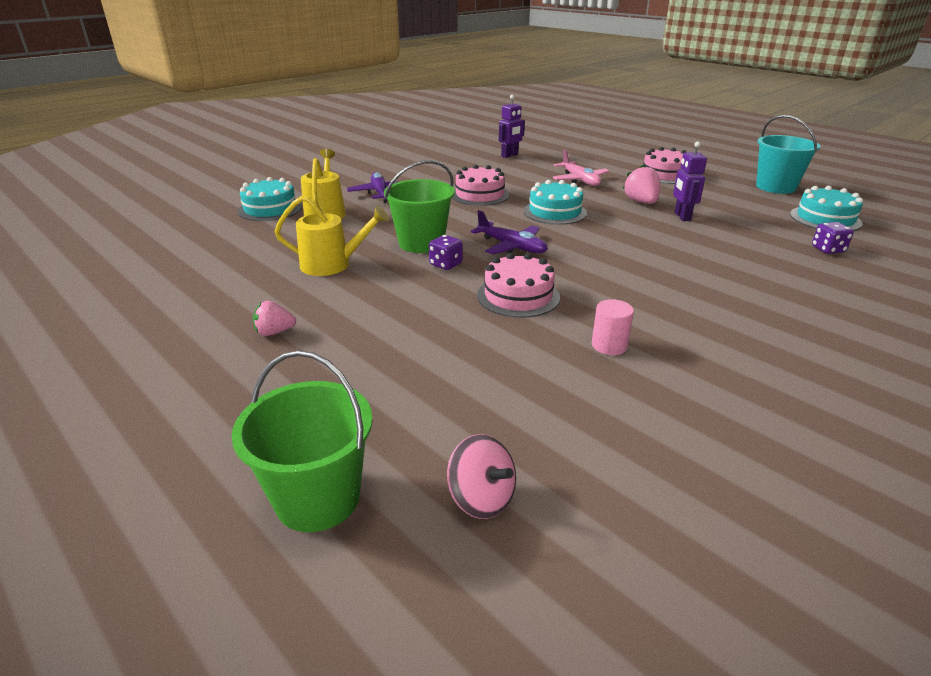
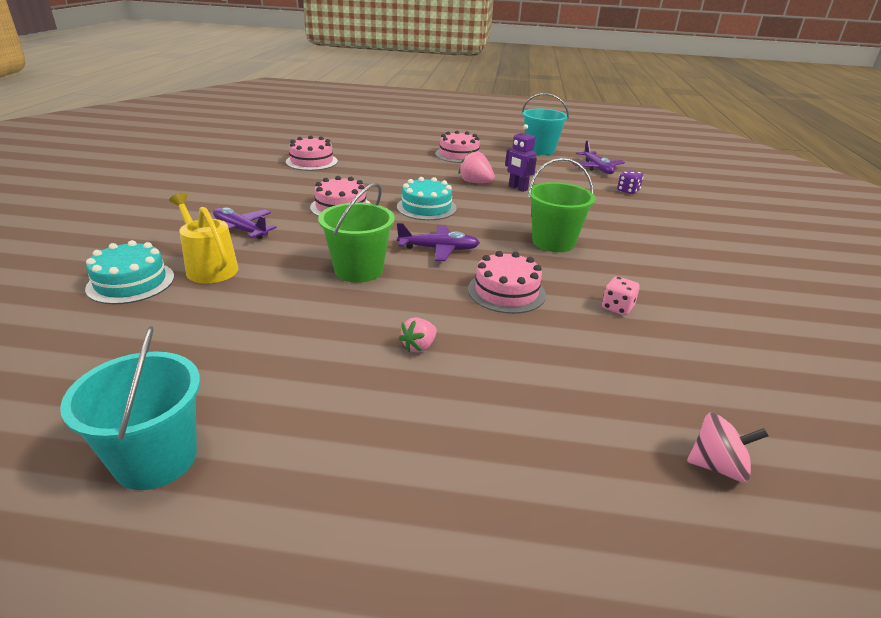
camera: 40 degrees left, 0 degrees up
(148, 307) = (156, 459): none -> turquoise bucket
(274, 332) = (356, 416): pink strawberry -> pink strawberry (419, 346)
(318, 498) = (630, 543): green bucket -> green bucket (553, 242)
(332, 264) = (304, 322): yellow watering can -> none
(446, 264) = (411, 284): purple dice -> none
(510, 155) = (311, 161): purple robot -> pink cake
(580, 180) = (404, 173): pink plane -> none
(609, 345) = (617, 308): pink cylinder -> pink dice
(825, 219) = (597, 168): turquoise cake -> purple plane

